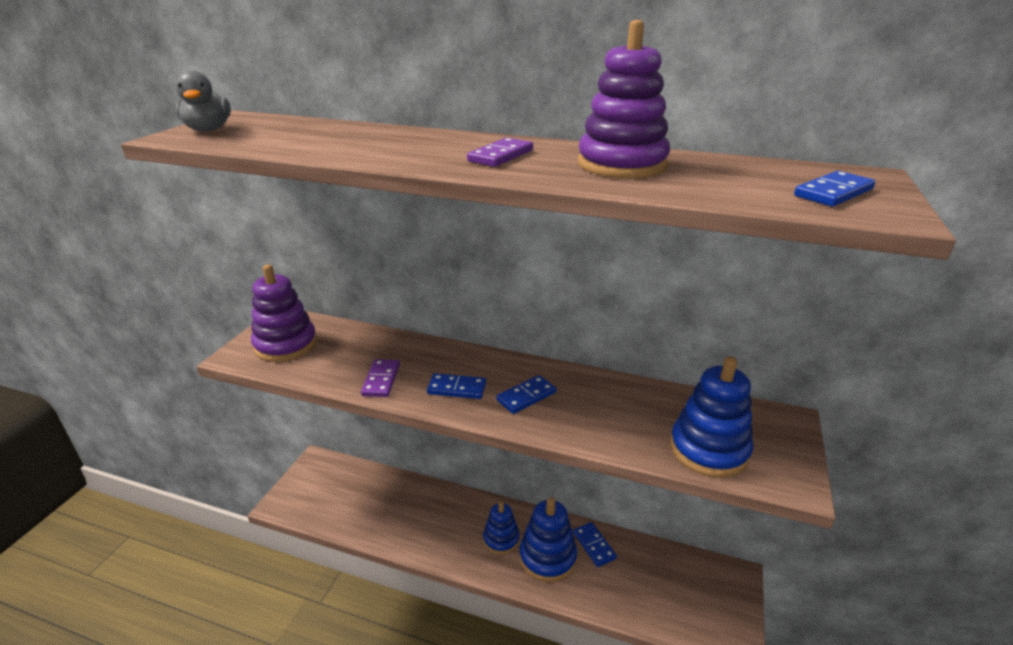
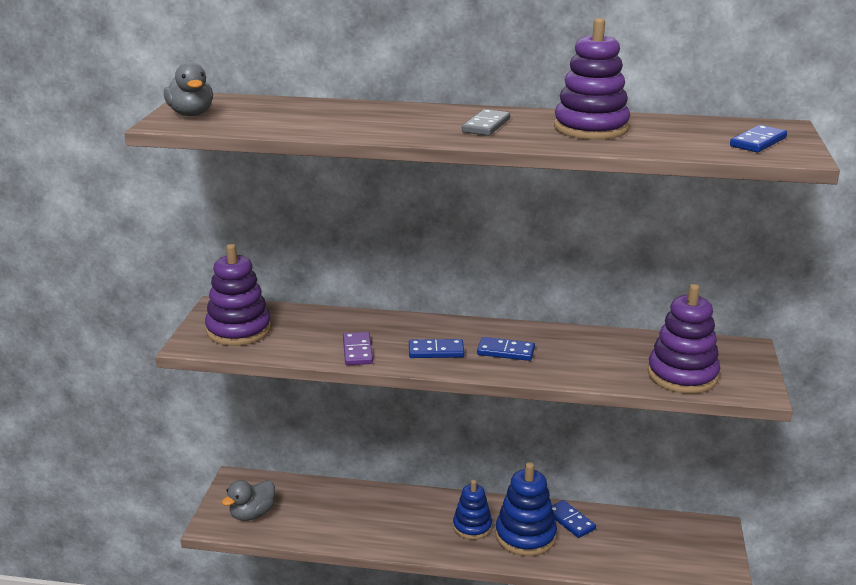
camera: 10 degrees left, 5 degrees down
(315, 498) = (252, 514): none -> grey duck
(500, 156) = (486, 125): purple domino -> grey domino
(526, 396) = (505, 351): blue domino -> blue domino turned 60 degrees clockwise
(709, 450) = (682, 375): blue stacking toy -> purple stacking toy

